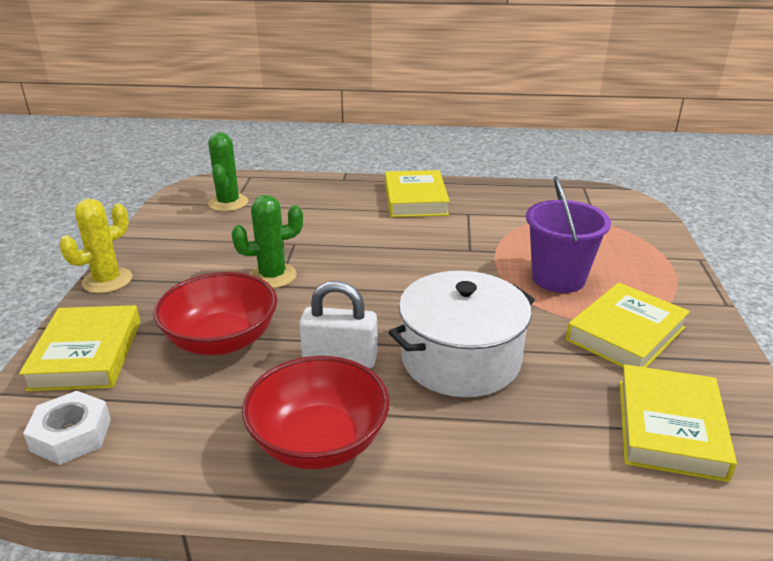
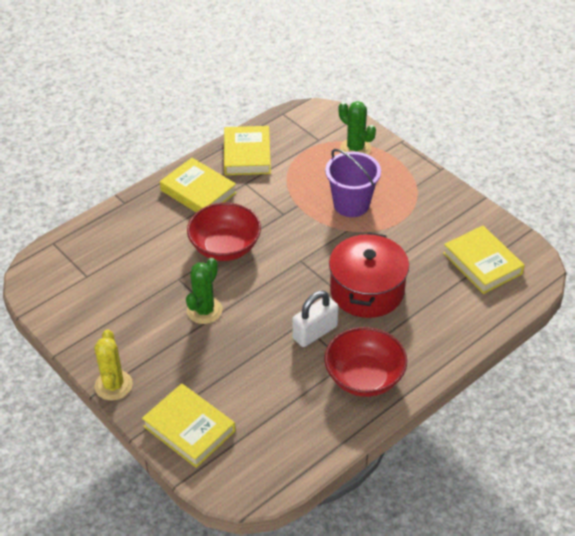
camera: 45 degrees left, 15 degrees up
(71, 435) = (257, 463): white nut -> none
(222, 340) = (243, 367): red bowl -> red bowl (225, 247)
(228, 203) = (81, 277): green cactus -> green cactus (355, 148)
(460, 359) = (367, 290): white pot -> red pot
(625, 334) = (418, 221): yellow book -> yellow book (247, 154)

